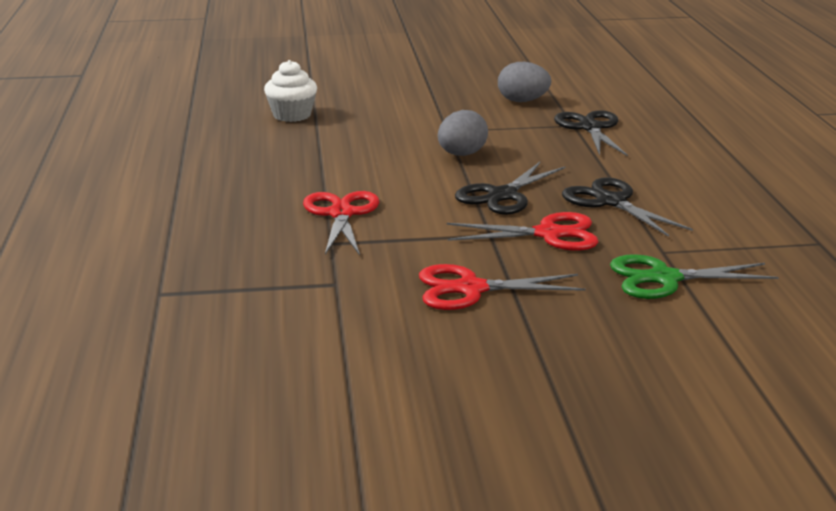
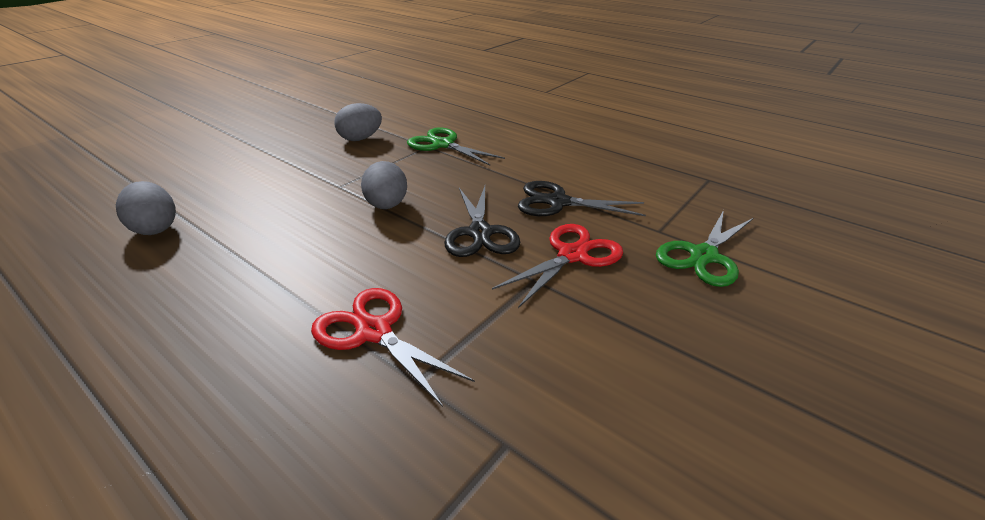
camera: 45 degrees left, 10 degrees up
(292, 115) = (155, 228): white cupcake -> grey egg
(470, 289) = (622, 357): red scissors -> none
(590, 128) = (443, 145): black scissors -> green scissors

